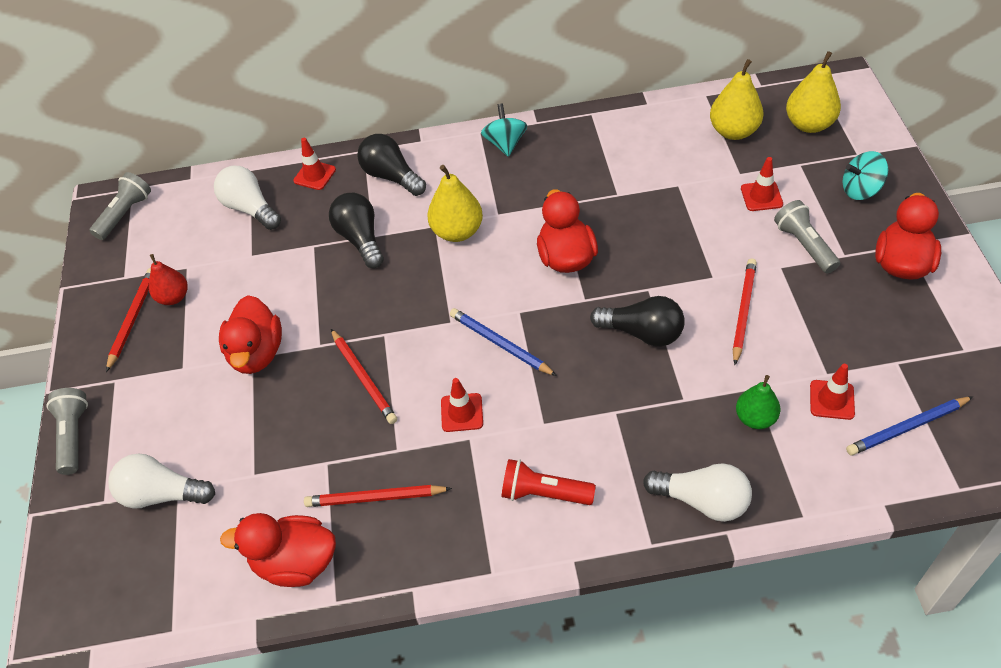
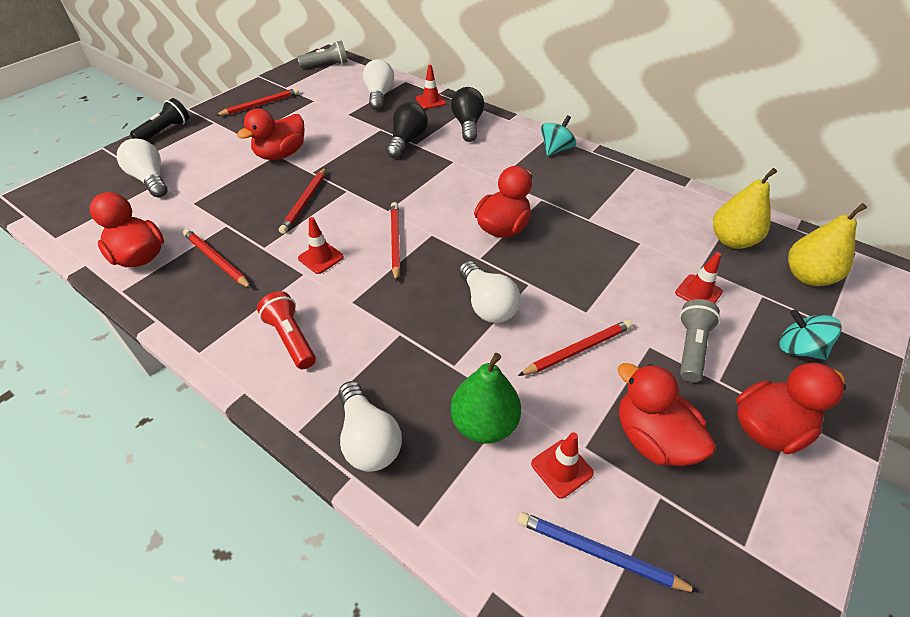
camera: 40 degrees right, 5 degrees down
(74, 436) = (165, 131): grey flashlight -> black flashlight
(173, 297) = (289, 108): red pear -> none
(457, 231) = (461, 172): yellow pear -> none
(500, 344) = (395, 242): blue pencil -> red pencil
(642, 332) = (487, 304): black light bulb -> white light bulb
(755, 418) = (484, 424): green pear -> green pear, size x1.50
(854, 331) = (652, 438): none -> red duck

